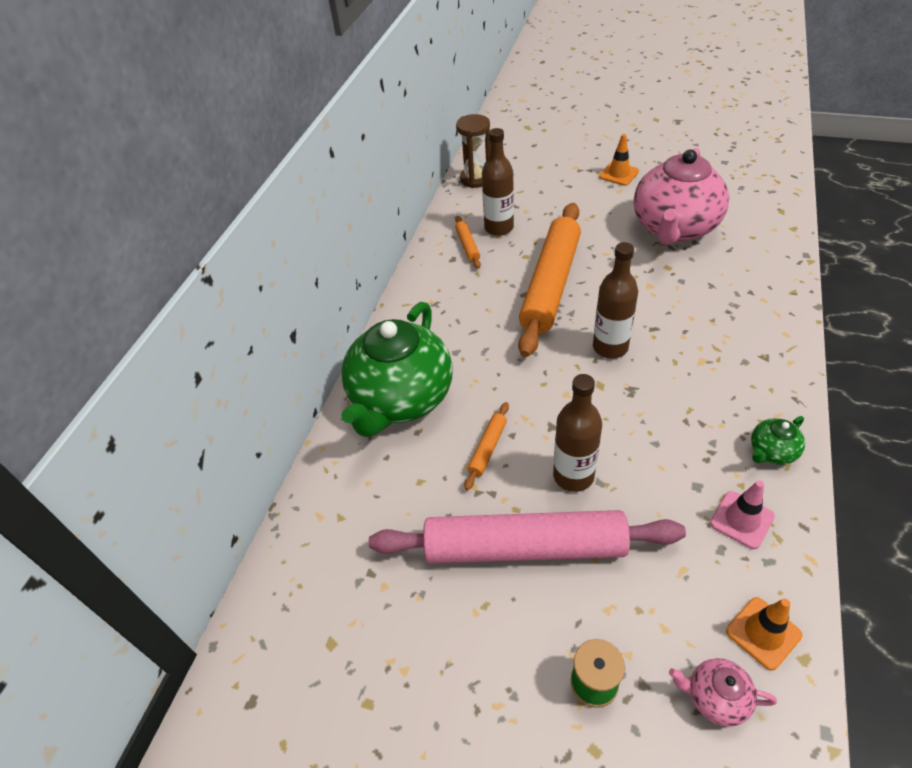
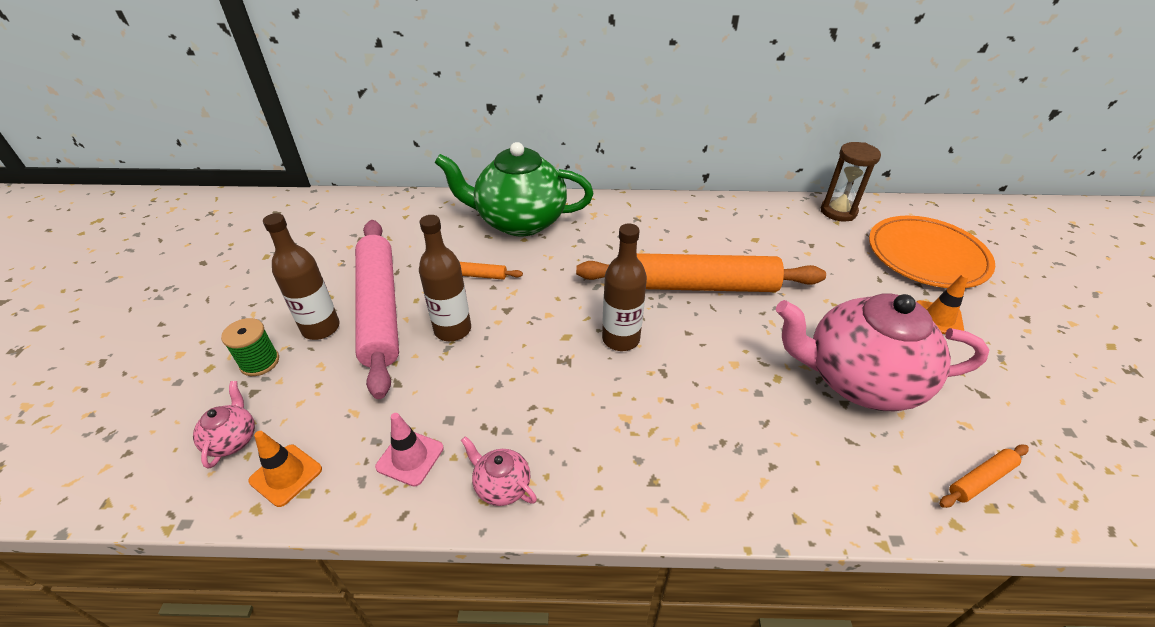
camera: 70 degrees right, 5 degrees down
(467, 246) = (726, 223): orange rolling pin -> orange rolling pin (981, 479)
(499, 228) = (766, 239): brown bottle -> brown bottle (321, 328)
(548, 155) = (926, 255): none -> orange plate
(771, 452) = (501, 486): green teapot -> pink teapot

